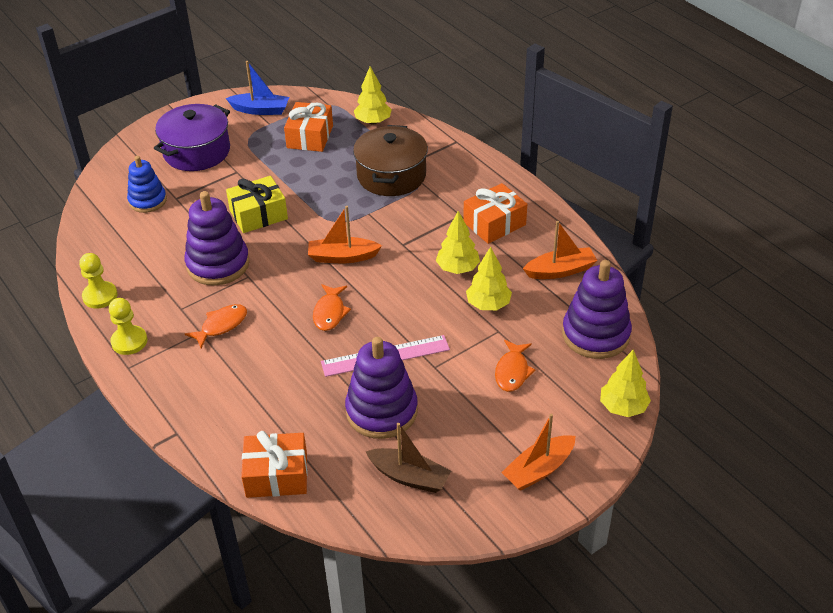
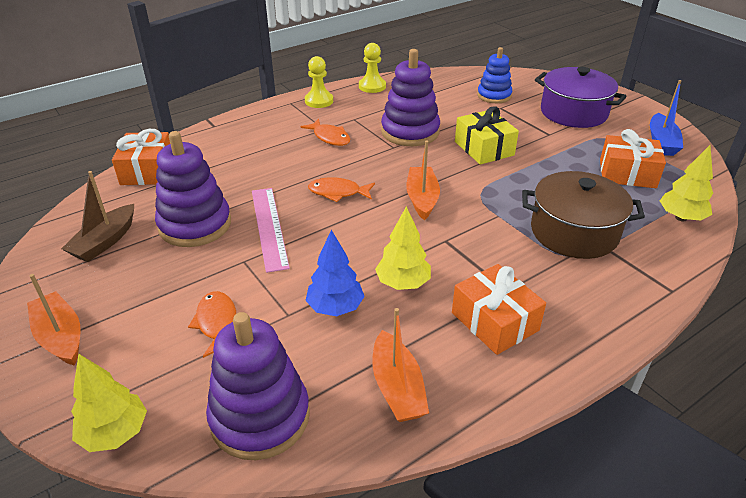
camera: 90 degrees right, 5 degrees down
(488, 304) = (335, 308): yellow tree -> blue tree
(512, 371) = (217, 323): orange fish -> orange fish turned 60 degrees clockwise

